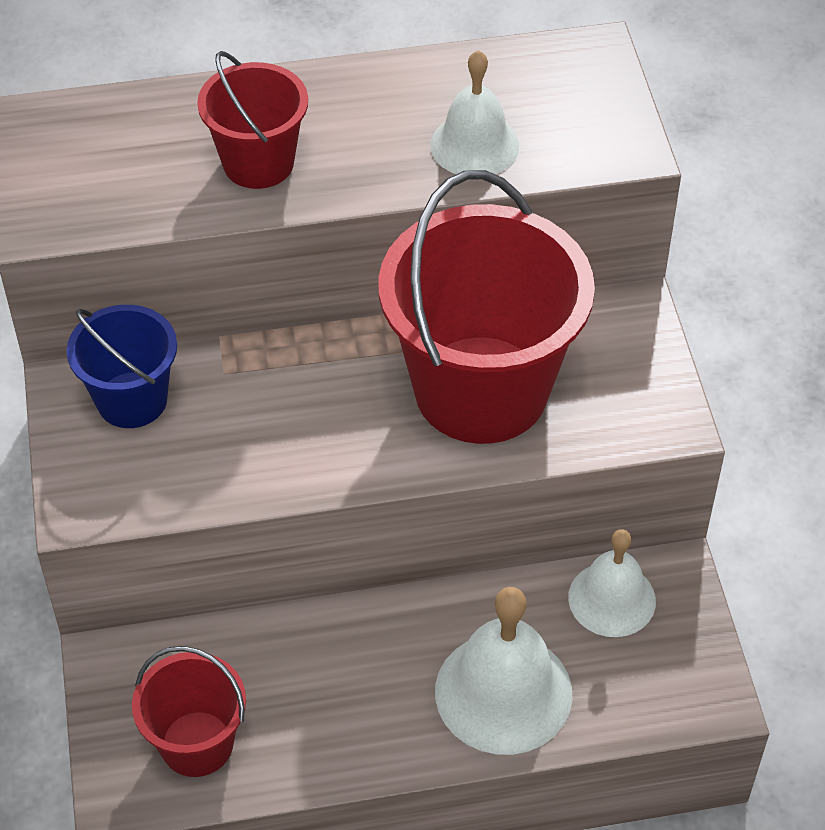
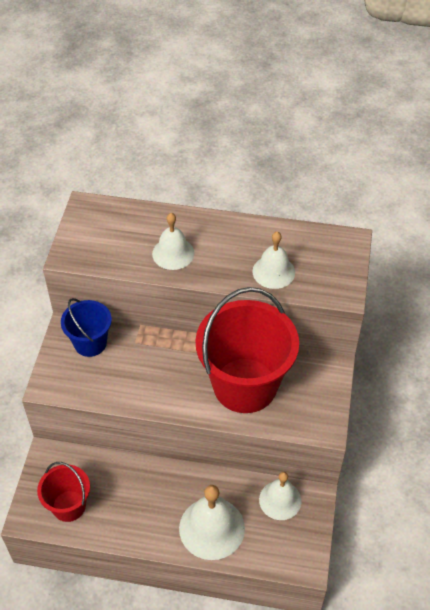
camera: 20 degrees right, 0 degrees up
(258, 163) = (173, 253): red bucket -> white bell

